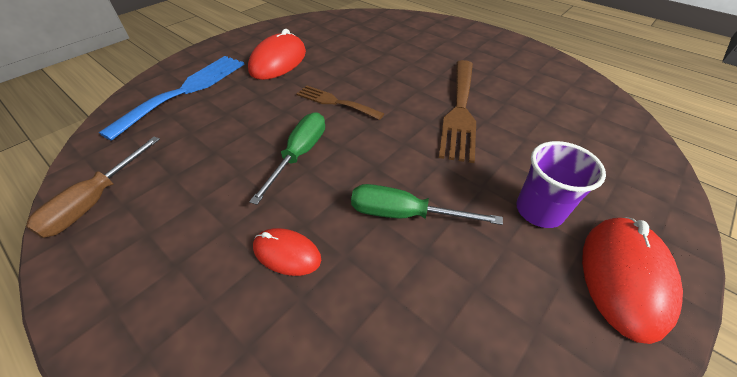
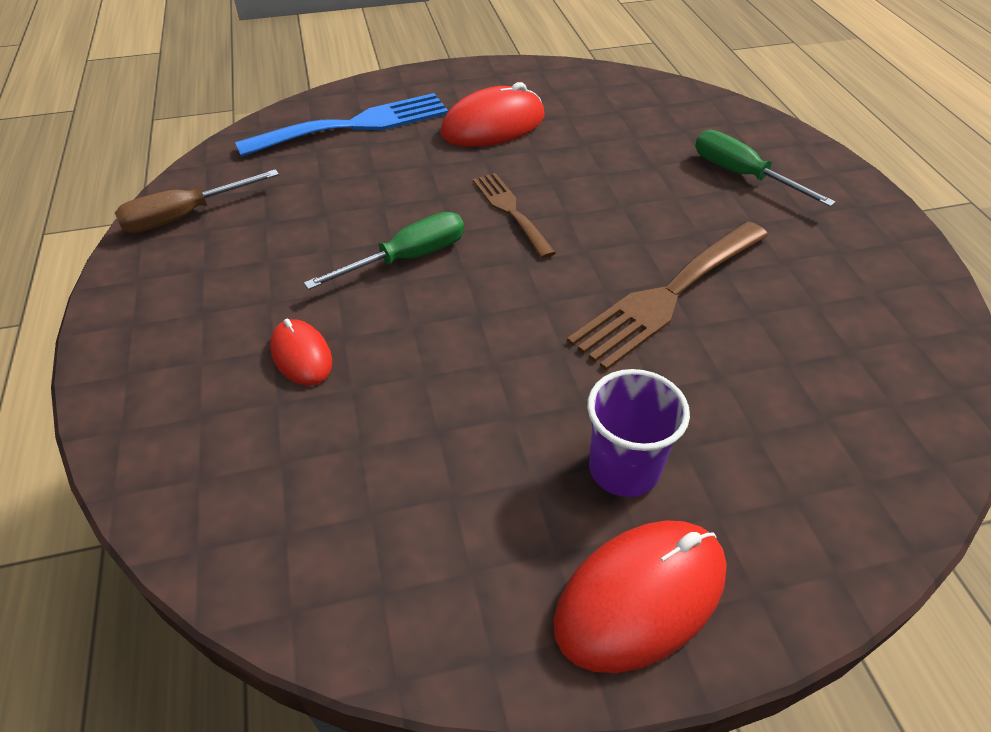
camera: 35 degrees right, 0 degrees up
(404, 214) = (455, 383): green screwdriver -> green screwdriver (742, 175)

